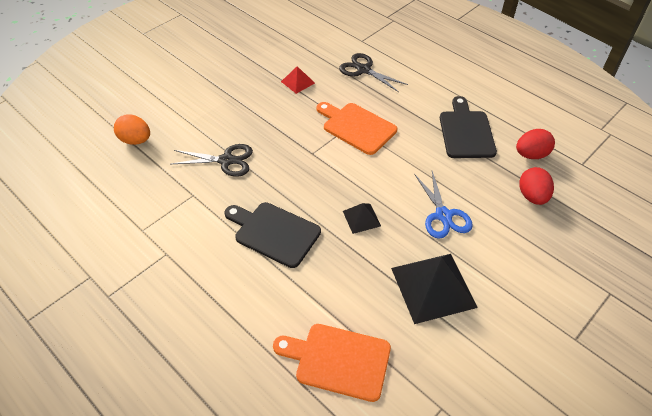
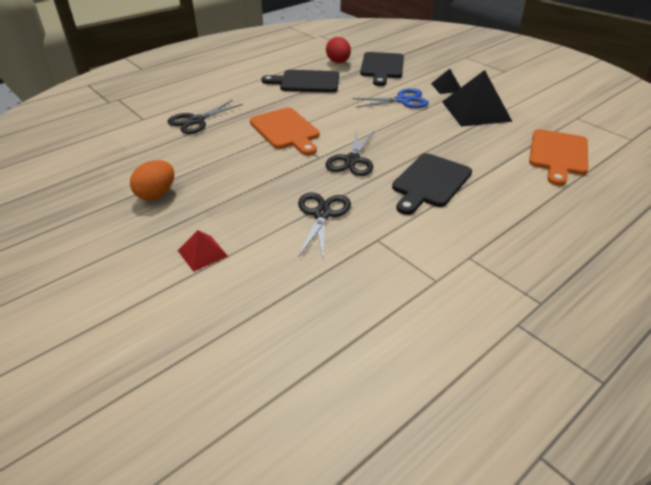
camera: 85 degrees left, 10 degrees down
(136, 140) = (266, 300): orange egg -> orange egg (156, 194)
(297, 82) = (197, 161): red pyramid -> red pyramid (202, 253)
(308, 176) = (352, 160): none -> black scissors
(356, 127) = (286, 130): orange cutting board -> orange cutting board turned 75 degrees counterclockwise
(361, 218) = (408, 135): black pyramid -> black pyramid (446, 87)
(532, 196) = (382, 67): red egg -> black cutting board

